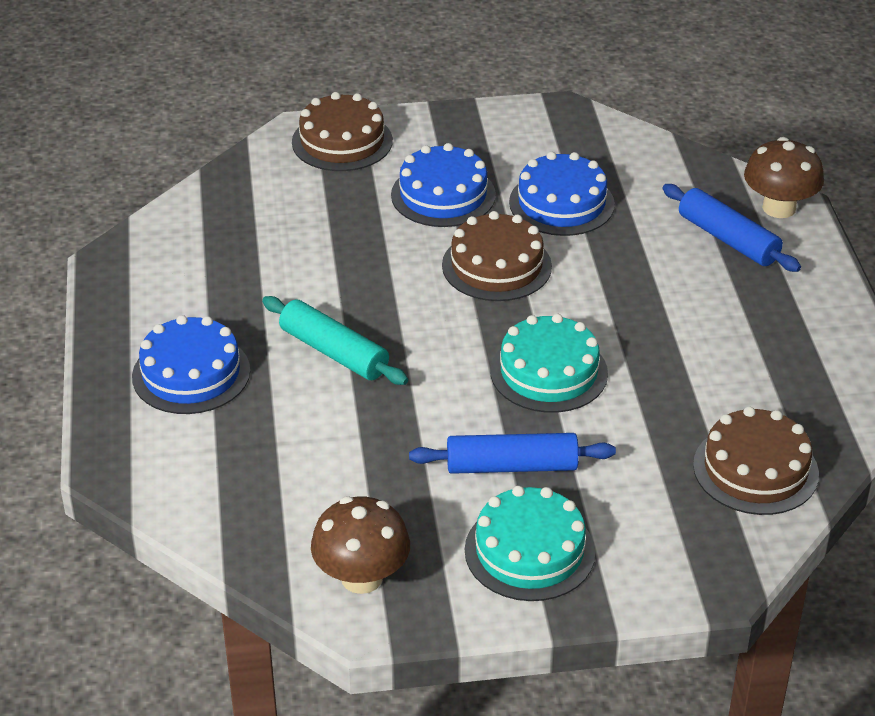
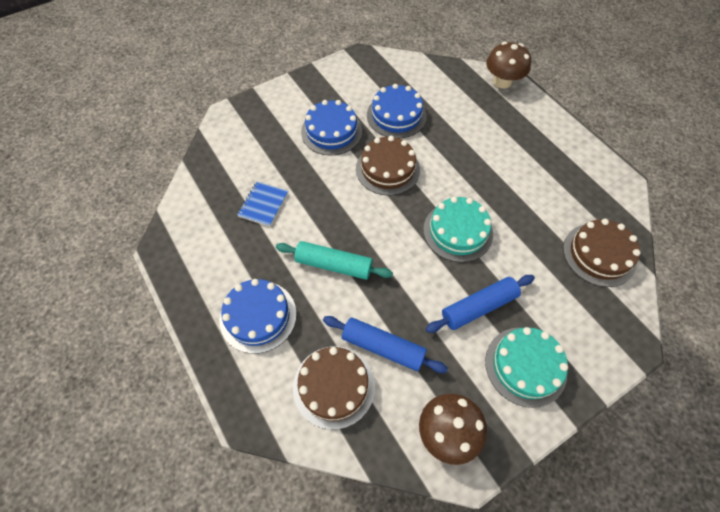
camera: 25 degrees left, 20 degrees up
(280, 253) = (263, 205): none -> blue notebook
(342, 141) = (255, 114): brown cake -> brown cake (334, 386)
(728, 239) = (491, 109): blue rolling pin -> blue rolling pin (383, 347)

